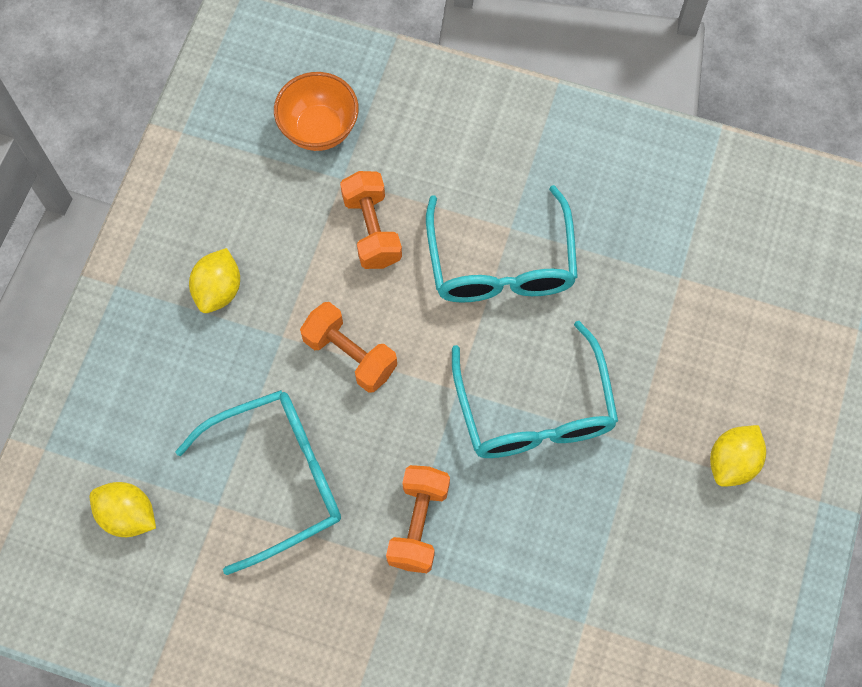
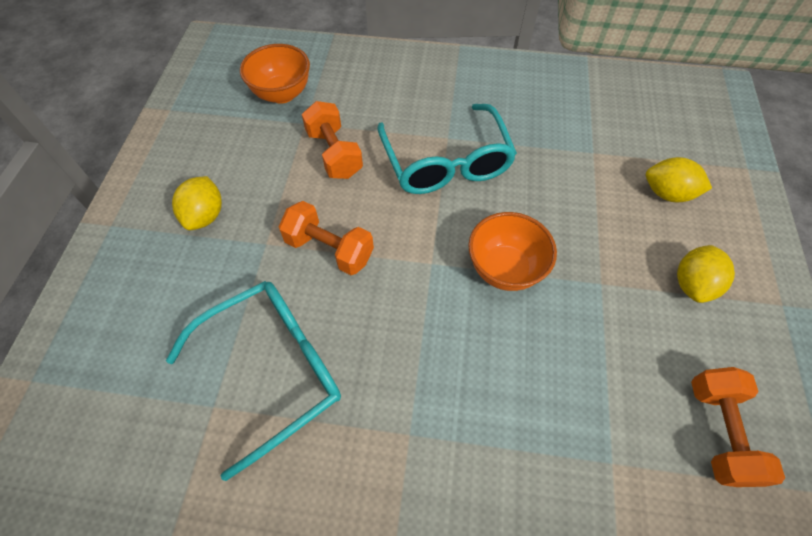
camera: 10 degrees left, 10 degrees down
(128, 515) = (117, 434): yellow lemon -> yellow lemon (667, 193)
(418, 524) = (420, 390): orange dumbbell -> orange dumbbell (719, 432)
(534, 410) = (504, 269): turquoise glasses -> orange bowl

